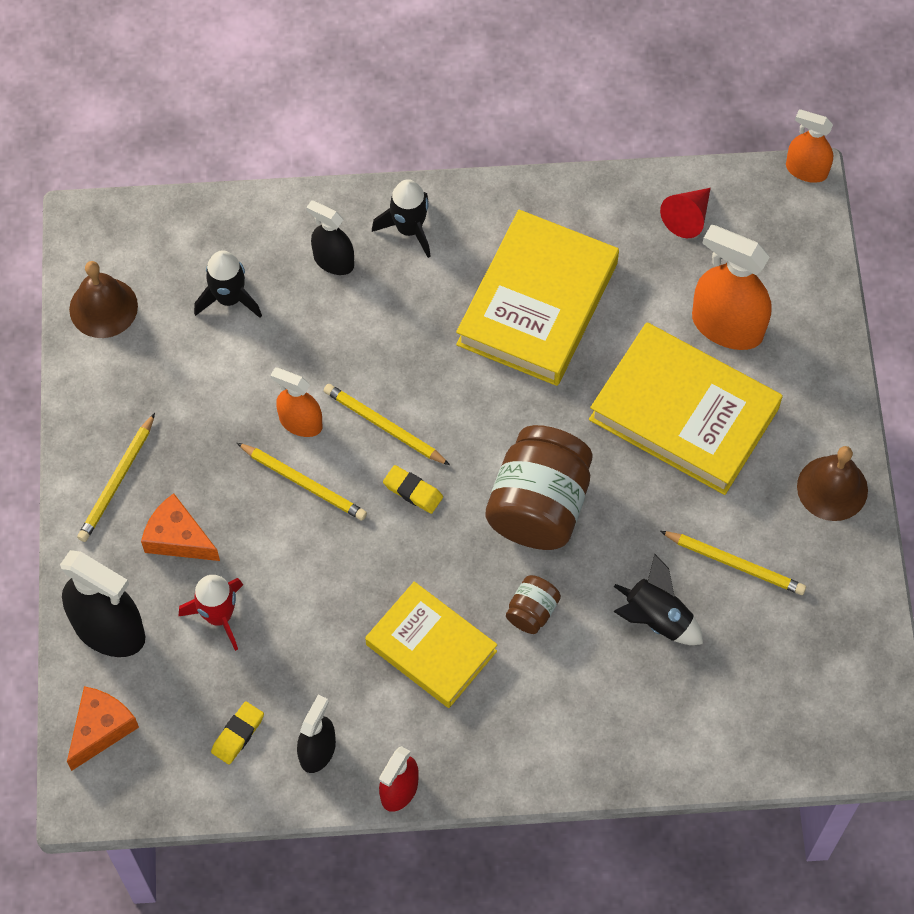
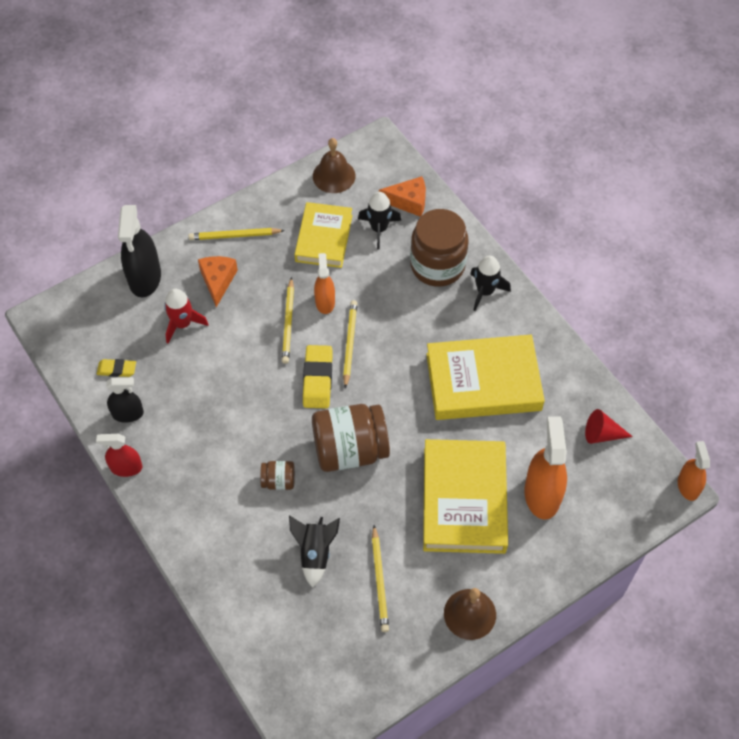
camera: 60 degrees right, 5 degrees down
(101, 729) = (85, 304): orange cheese -> orange cheese (408, 201)
(333, 261) = (437, 265): black spray bottle -> brown jar
(413, 491) = (317, 379): yellow eraser -> yellow eraser, size x1.67
(431, 648) = (224, 439): yellow book -> yellow book (324, 238)

